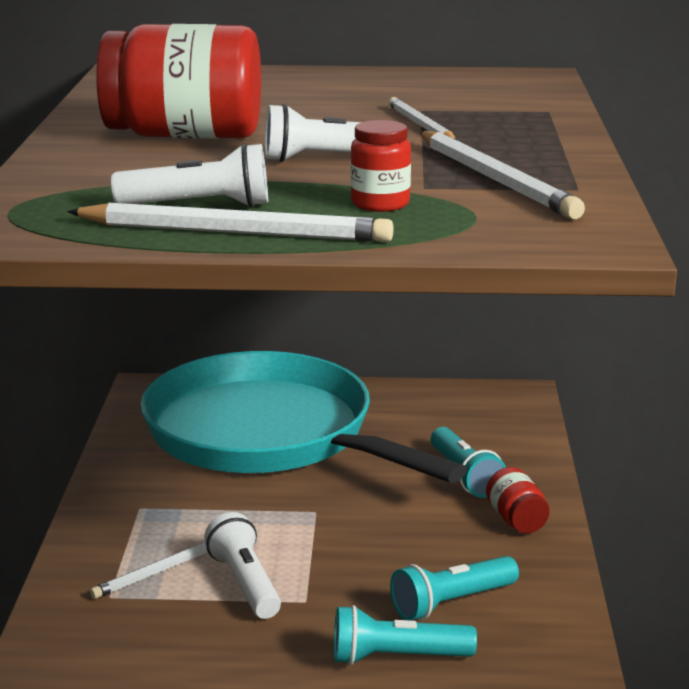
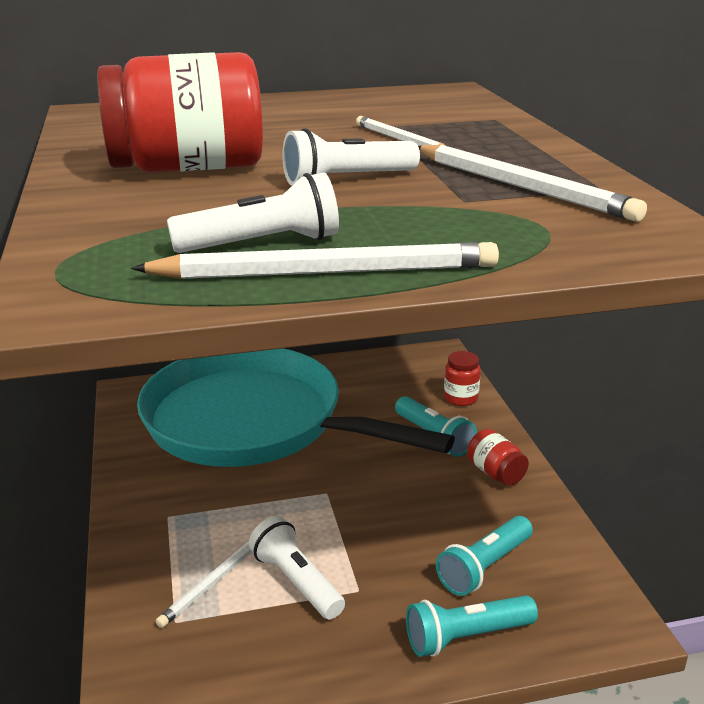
camera: 15 degrees left, 5 degrees up
(380, 204) = (442, 223): red jar -> red jar (461, 398)

